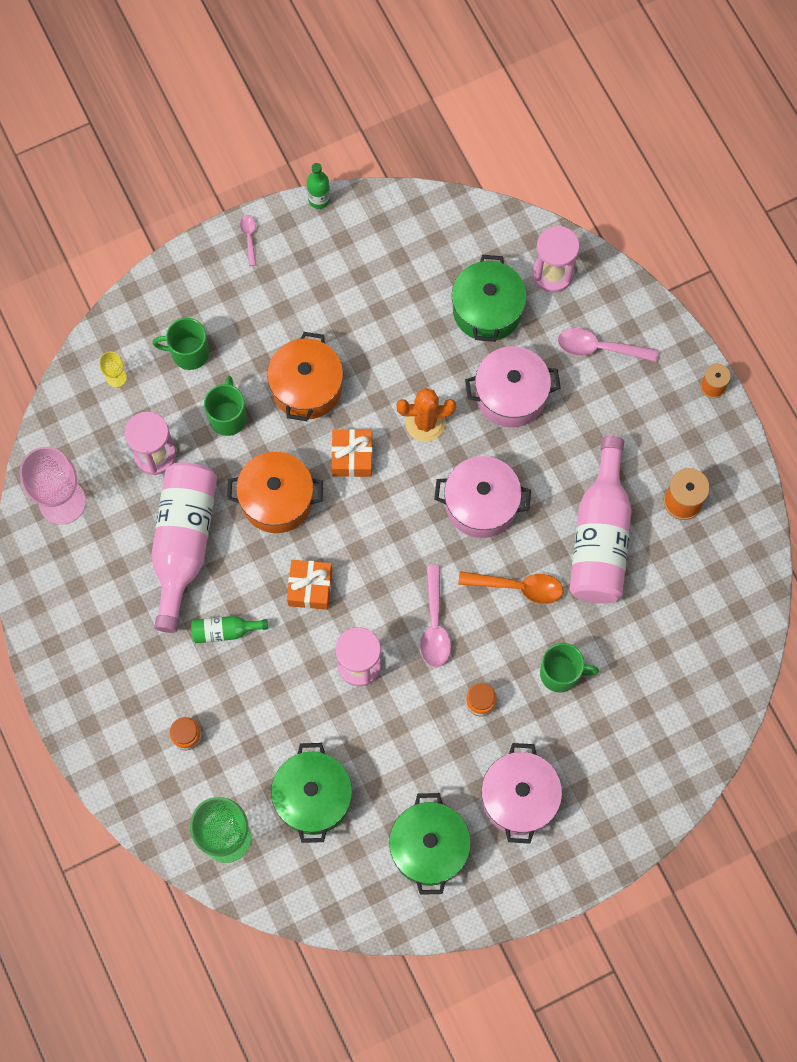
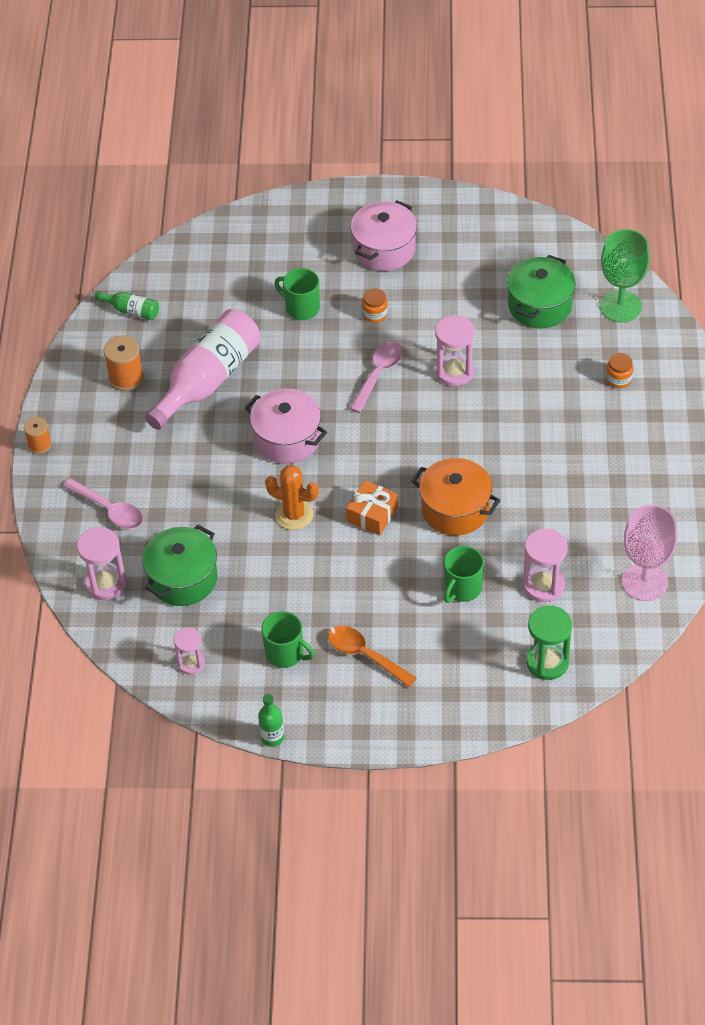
camera: 150 degrees left, 20 degrees down
(116, 377) = (547, 662): yellow goblet -> green hourglass
(184, 543) = (552, 509): pink bottle -> none
(189, 353) = (469, 655): green mug -> green mug (285, 653)
(225, 631) = (551, 435): green bottle -> green bottle (131, 311)
(249, 237) = (358, 731): pink spoon -> none
(307, 387) = (379, 583): orange pot -> none
(310, 588) = (463, 437): orange gift -> none
(429, 234) = (191, 663): none -> pink hourglass
(429, 847) = (469, 246): green pot -> none
(511, 395) = (208, 506): pink pot -> none
(518, 587) = (296, 373): orange spoon -> orange spoon (365, 655)

